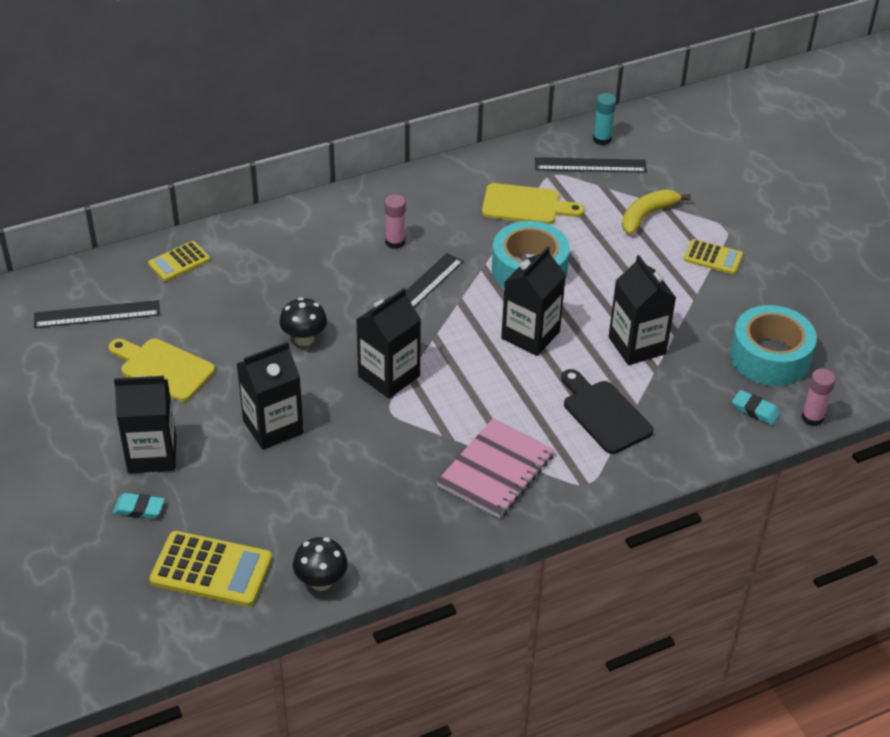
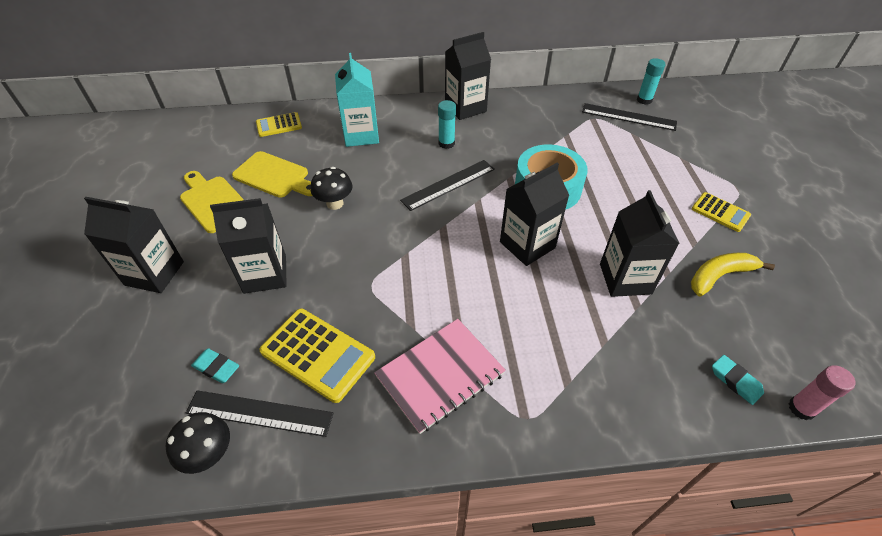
camera: 20 degrees right, 5 degrees up
(97, 314) = (196, 150): black ruler -> black ruler (260, 413)
(139, 509) = (108, 322): turquoise eraser -> turquoise eraser (216, 367)
(211, 570) = (122, 406): yellow calculator -> yellow calculator (318, 354)
(288, 253) = (361, 135): none -> turquoise carton
(389, 376) = (386, 252): black carton -> black carton (465, 108)
(395, 242) = (446, 143): pink glue stick -> turquoise glue stick
(526, 205) = (564, 137): yellow cutting board -> yellow cutting board (274, 176)
(604, 414) = (571, 342): black cutting board -> none
(647, 215) = (667, 164): yellow banana -> yellow banana (719, 276)
(770, 357) = (762, 324): turquoise tape -> none

